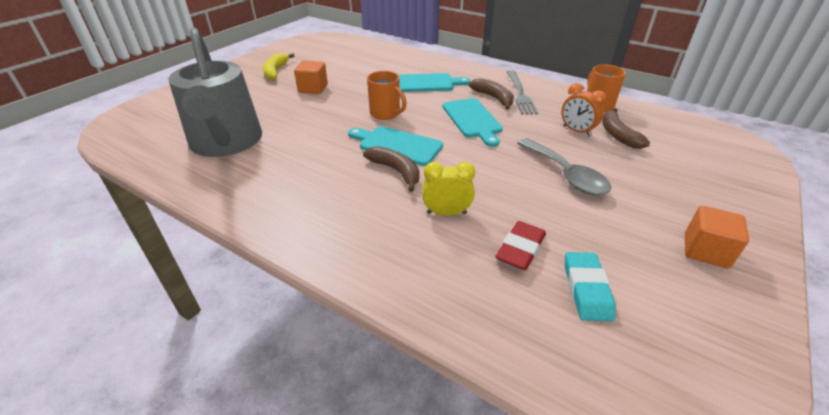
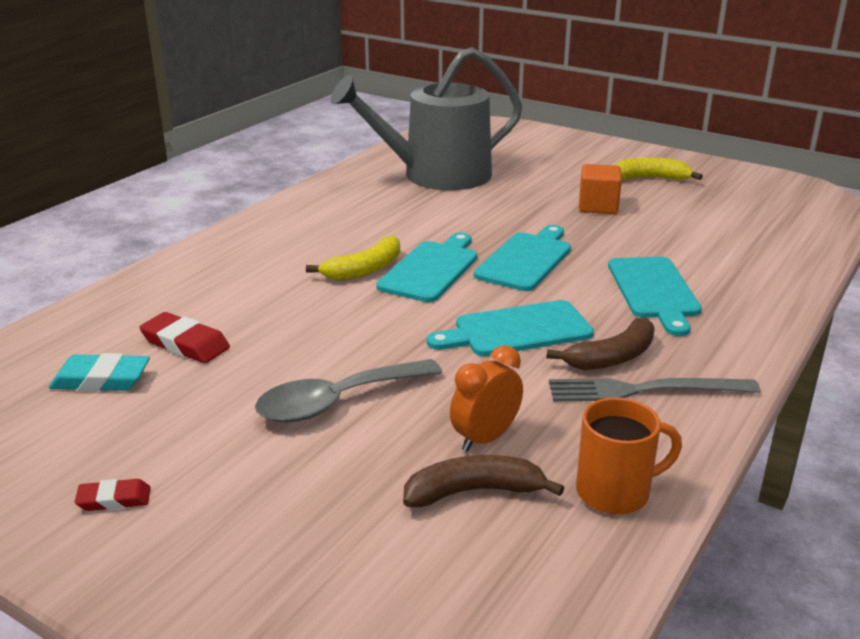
camera: 90 degrees right, 10 degrees down
(386, 114) = (526, 260): orange mug -> turquoise cutting board
(396, 171) = (364, 269): brown banana -> yellow banana
(446, 213) = (268, 300): yellow clock -> none
(705, 251) = (114, 499): orange cube -> red eraser

